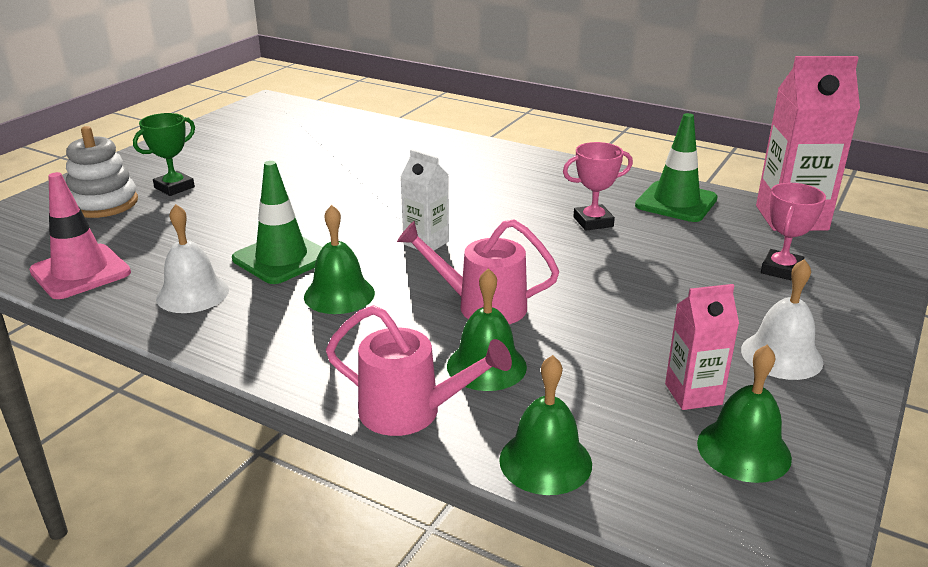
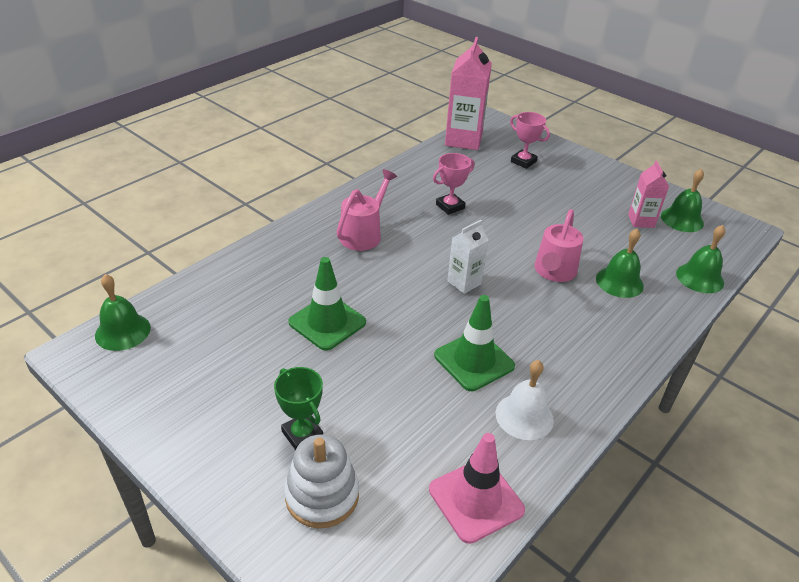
camera: 80 degrees left, 10 degrees up
(339, 294) = (533, 334): green bell -> green bell (122, 331)
(412, 412) = (666, 317): pink watering can -> pink watering can (364, 234)
(593, 222) = (450, 206): pink trophy -> pink trophy turned 60 degrees clockwise
(676, 202) = (431, 170): green traffic cone -> green traffic cone (327, 322)
(781, 355) = (607, 187): white bell -> none

